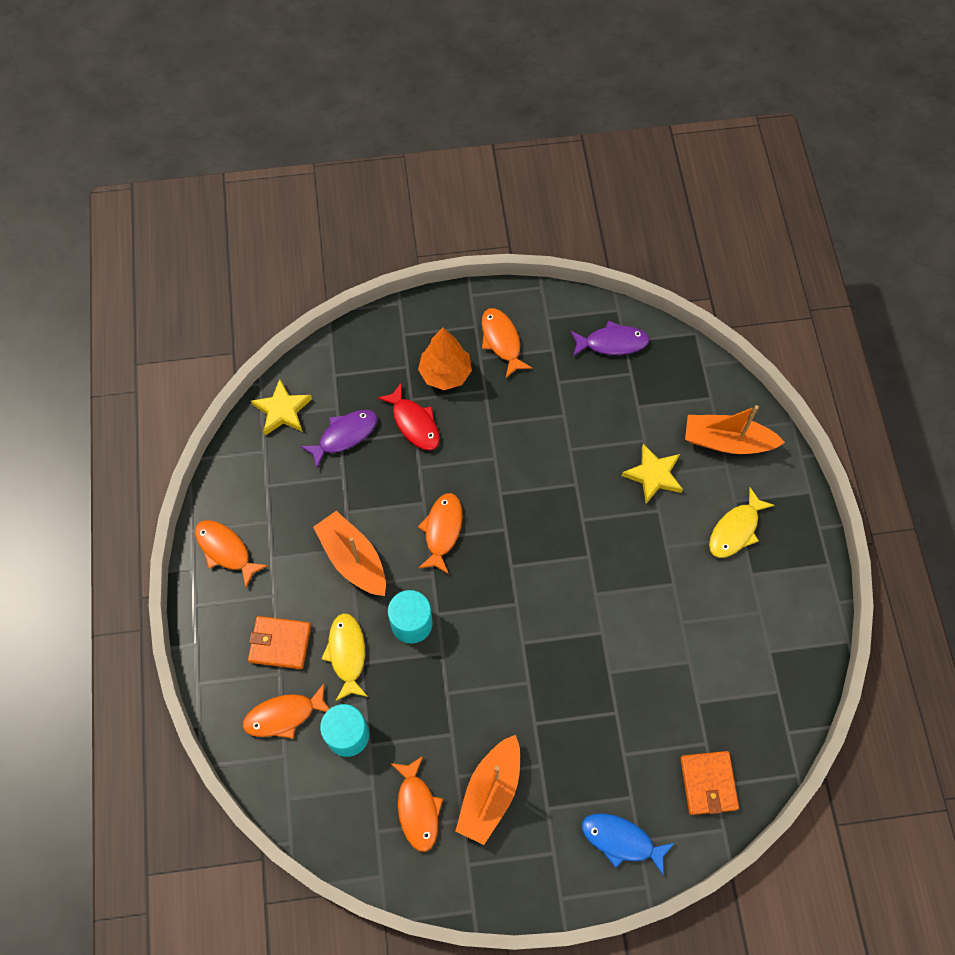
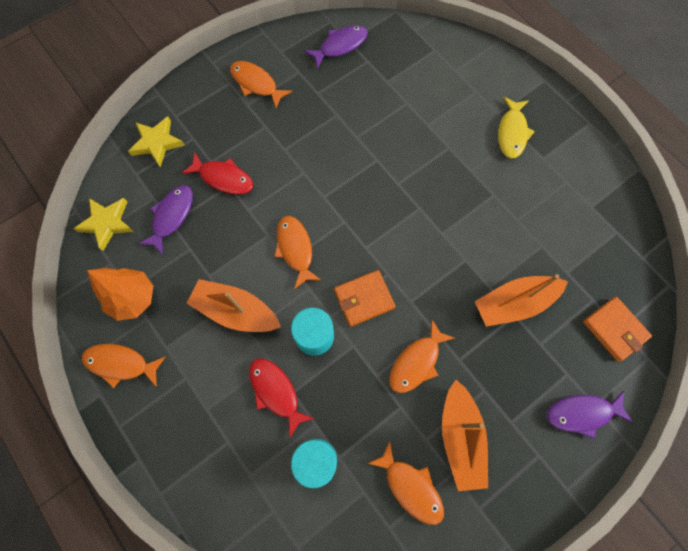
camera: 30 degrees left, 5 degrees up
(280, 643) = (213, 416): orange wallet -> orange wallet (364, 299)
(284, 715) = (252, 476): orange fish -> orange fish (417, 362)
(347, 654) = (276, 392): yellow fish -> red fish
(445, 373) = (226, 129): orange tree -> orange tree (133, 298)
(621, 840) = (582, 413): blue fish -> purple fish
(653, 475) = (429, 124): yellow star -> yellow star (157, 143)
(727, 441) = (466, 74): orange boat -> orange boat (514, 303)

